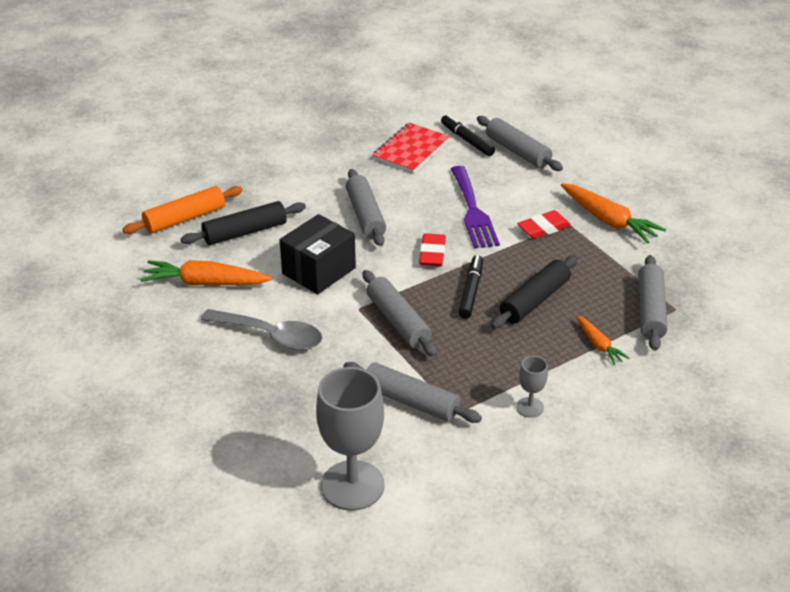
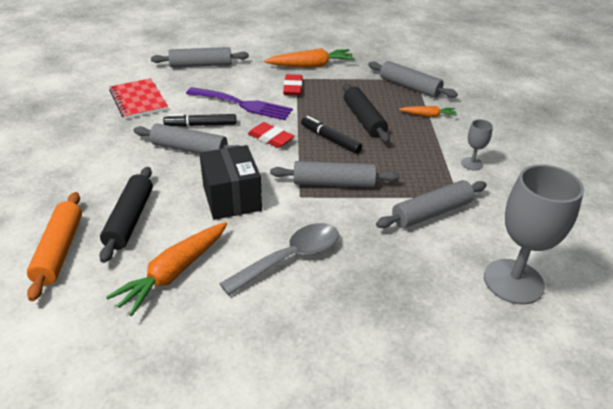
camera: 60 degrees left, 0 degrees up
(467, 140) = (161, 76): black marker -> black marker (201, 125)

